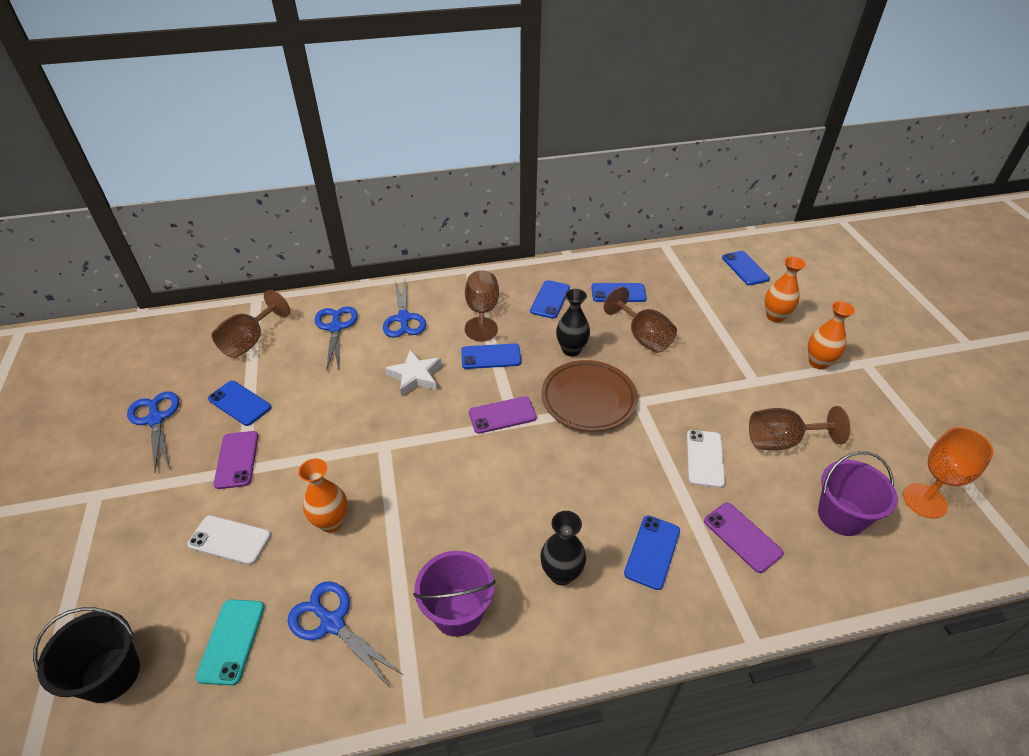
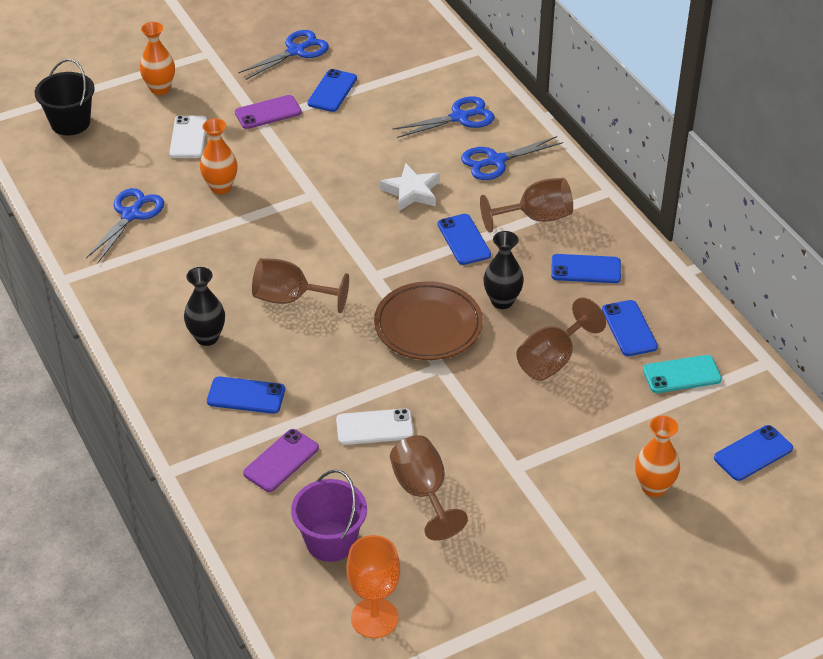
camera: 75 degrees right, 0 degrees up
(231, 641) = (105, 169): turquoise phone -> turquoise phone (681, 374)
(250, 341) = (415, 68): brown goblet -> brown goblet (290, 298)
(458, 611) = (156, 281): purple bucket -> none
(502, 415) = (381, 265): purple phone -> none
(818, 363) = (576, 531): orange vase -> orange vase (160, 89)

